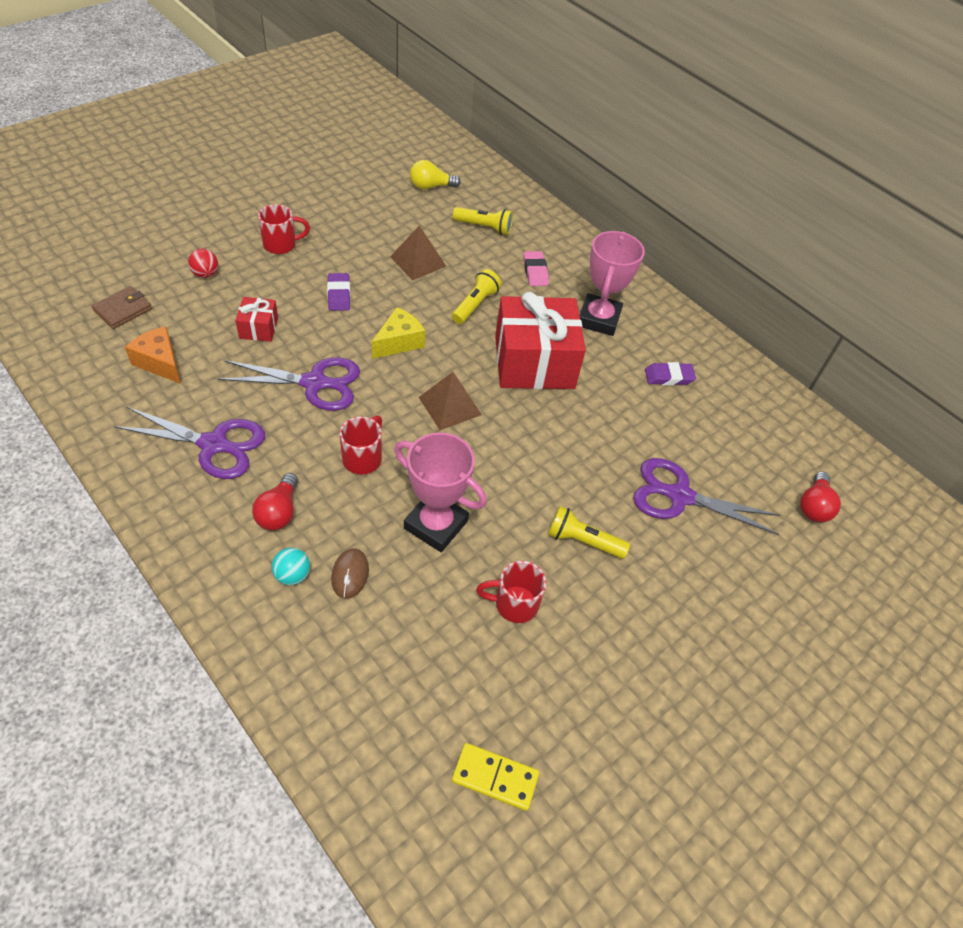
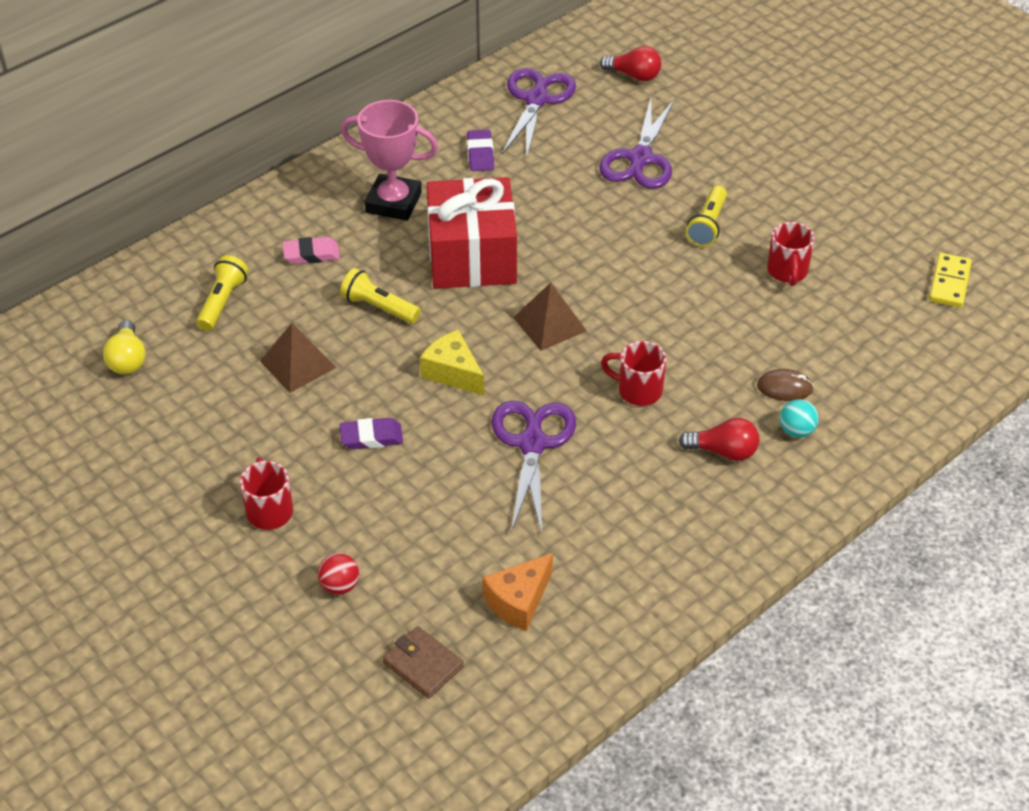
camera: 85 degrees left, 5 degrees down
(213, 444) = (643, 522): purple scissors -> purple scissors (536, 100)
(259, 328) = (443, 510): red gift -> none
(435, 525) = (712, 328): pink trophy -> none

